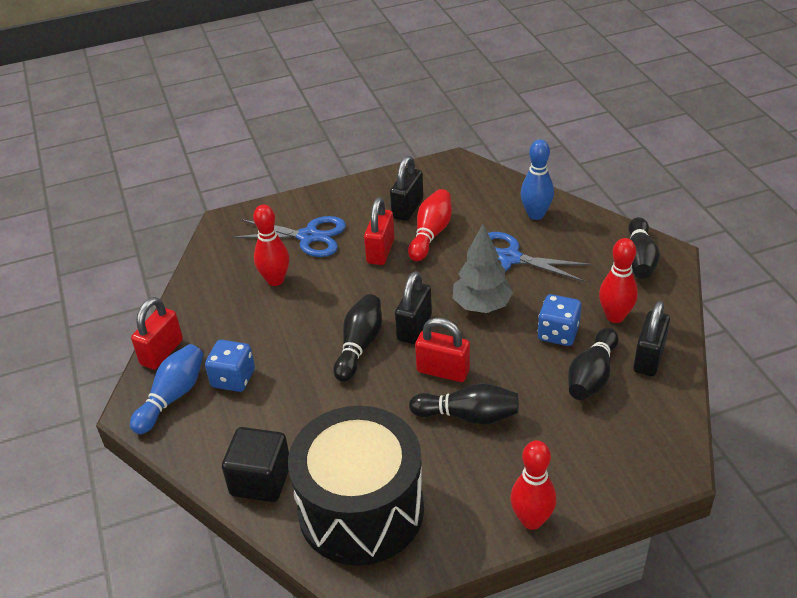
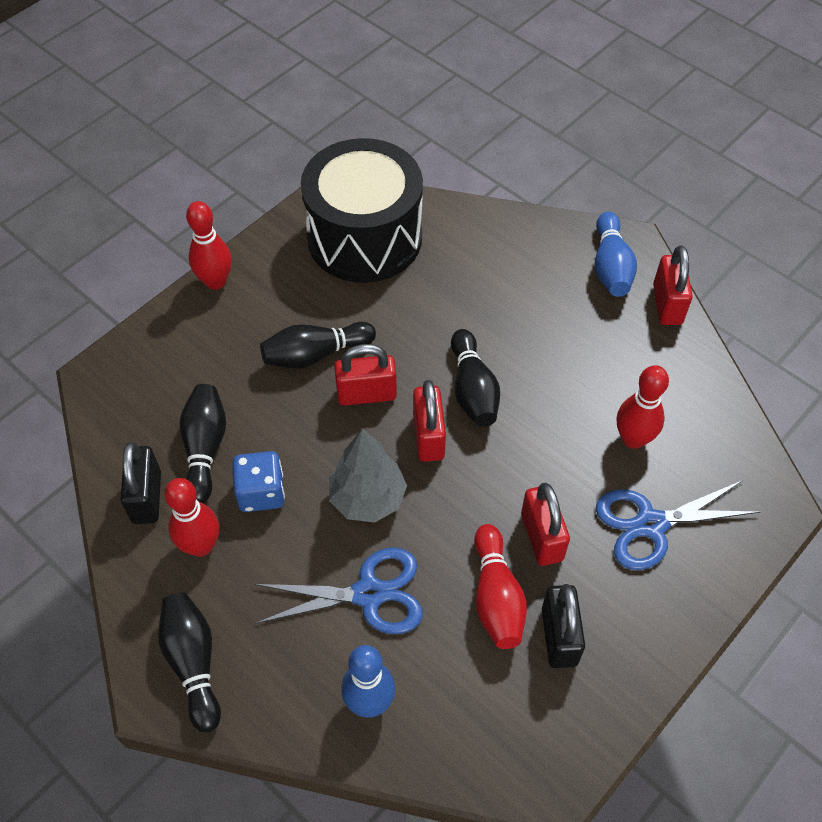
camera: 150 degrees right, 15 degrees up
(233, 378) = (571, 305): blue dice -> none
(261, 480) = (466, 229): black cube -> none
(414, 327) = (428, 437): black padlock -> red padlock

